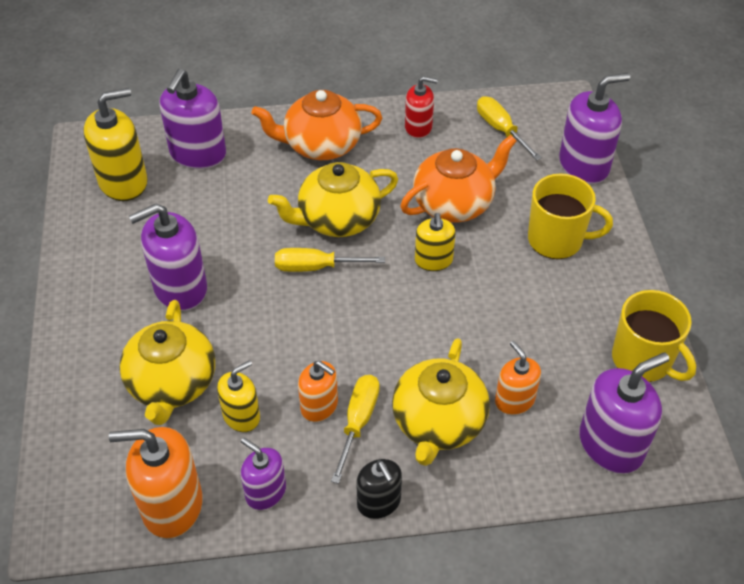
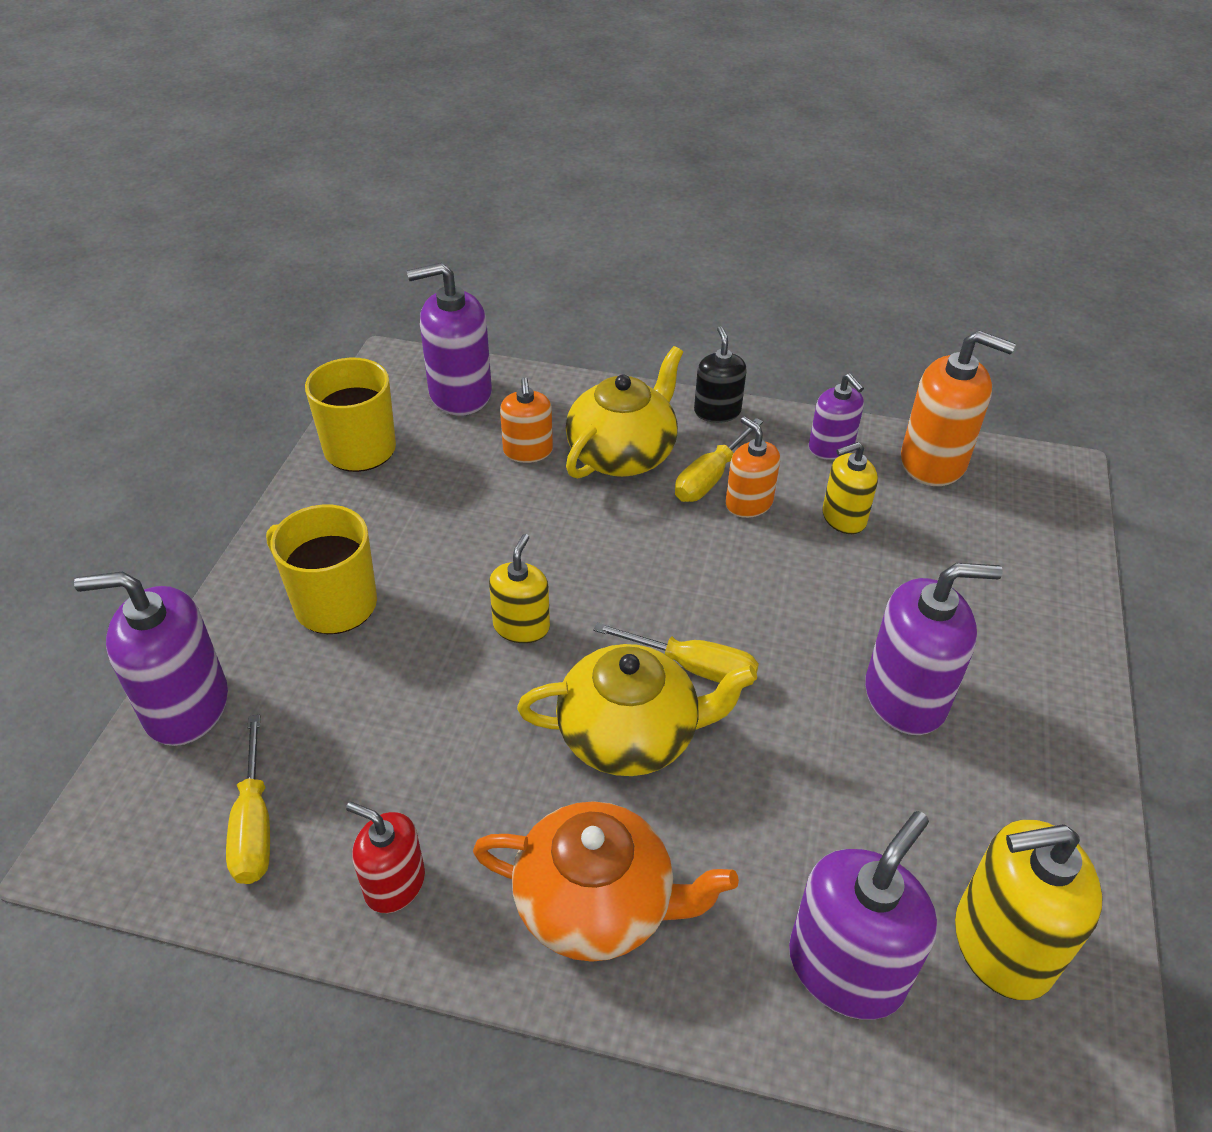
camera: 160 degrees left, 5 degrees down
(172, 384) = (926, 574): yellow teapot -> none
(454, 203) = (435, 704): orange teapot -> none

